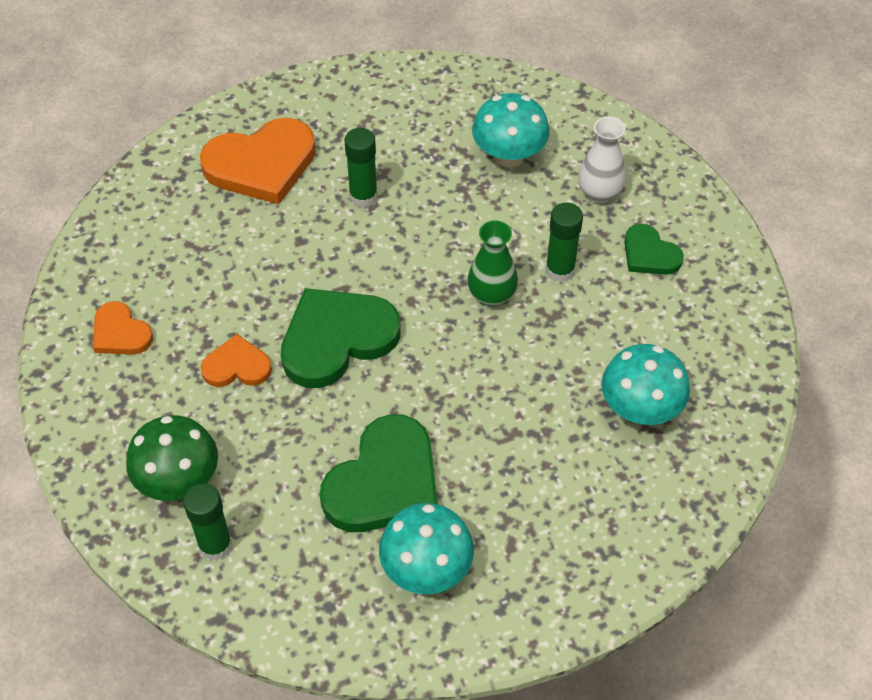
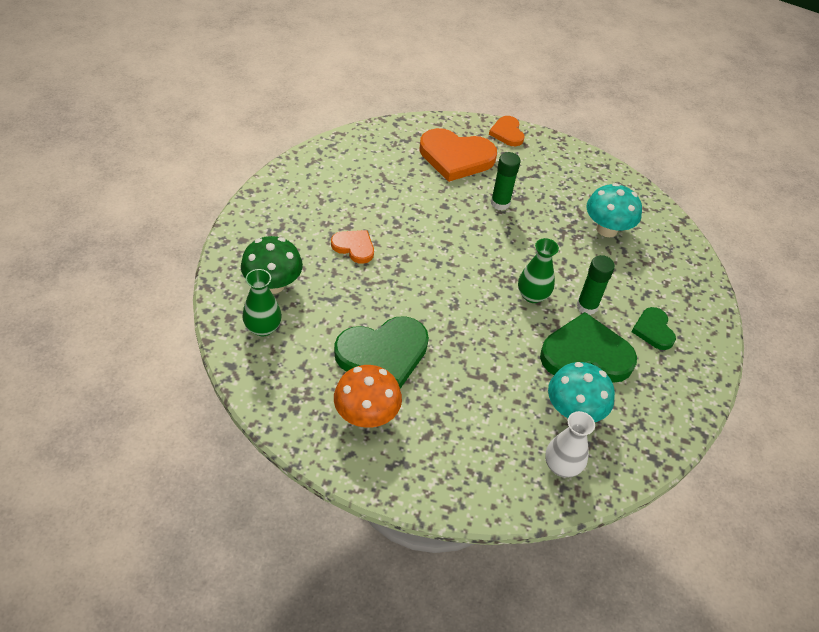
camera: 30 degrees right, 5 degrees down
(120, 333) = (308, 196): orange heart -> orange heart (507, 133)
(215, 545) = (263, 328): green glue stick -> green vase
(337, 339) = (421, 266): green heart -> green heart (586, 354)
(426, 569) = (366, 415): turquoise mushroom -> orange mushroom
(599, 192) = (648, 279): white vase -> white vase (562, 466)

